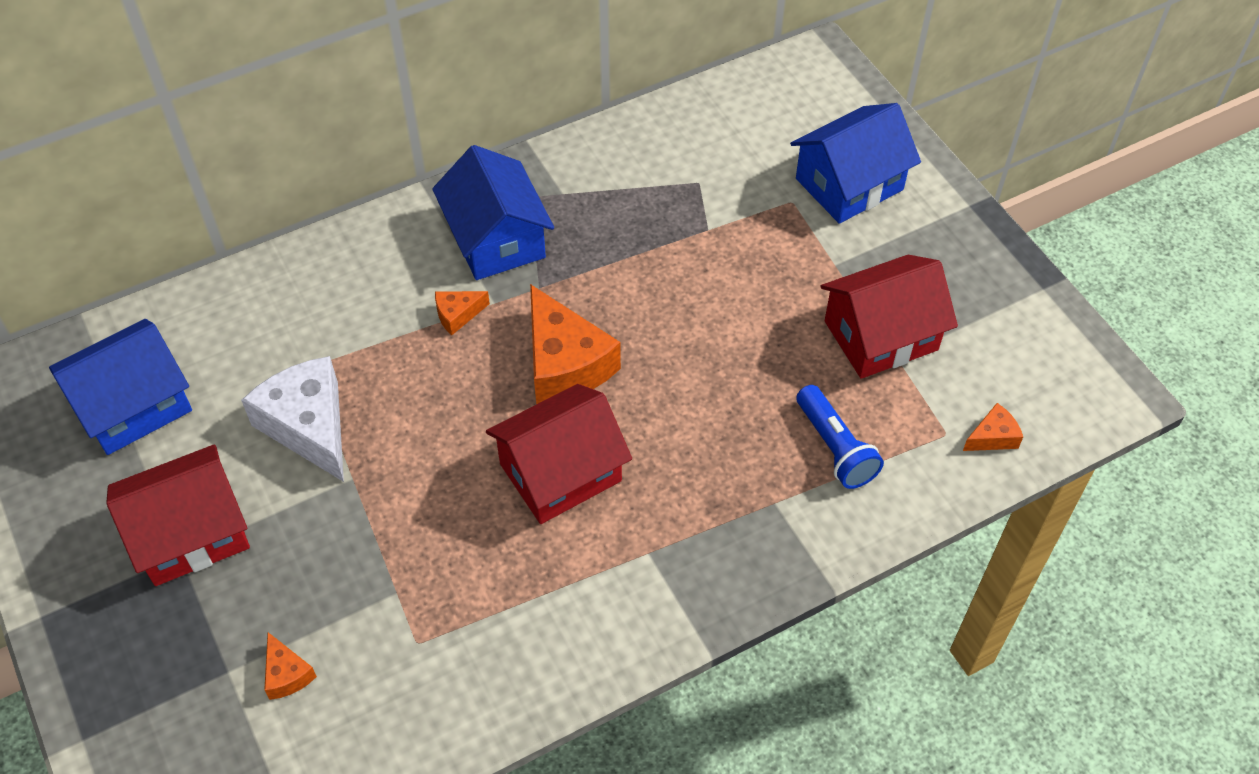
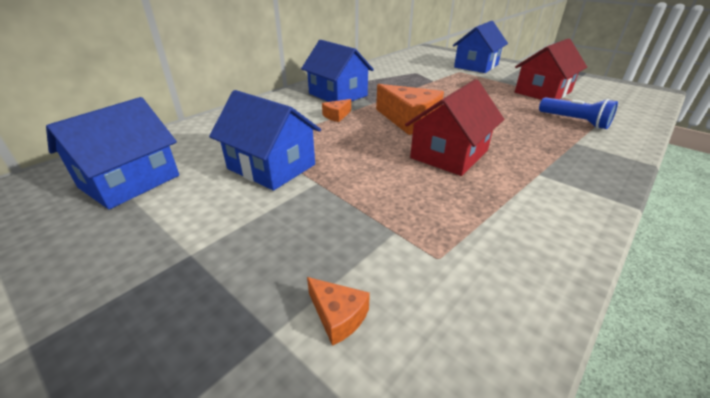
camera: 20 degrees left, 20 degrees down
(191, 533) = (197, 238): red house -> none
(309, 426) = (271, 167): white cheese -> blue house
(992, 437) = (633, 107): orange cheese -> none

